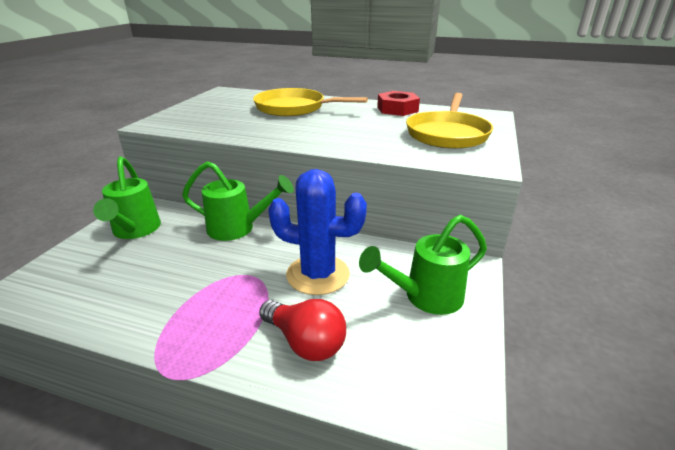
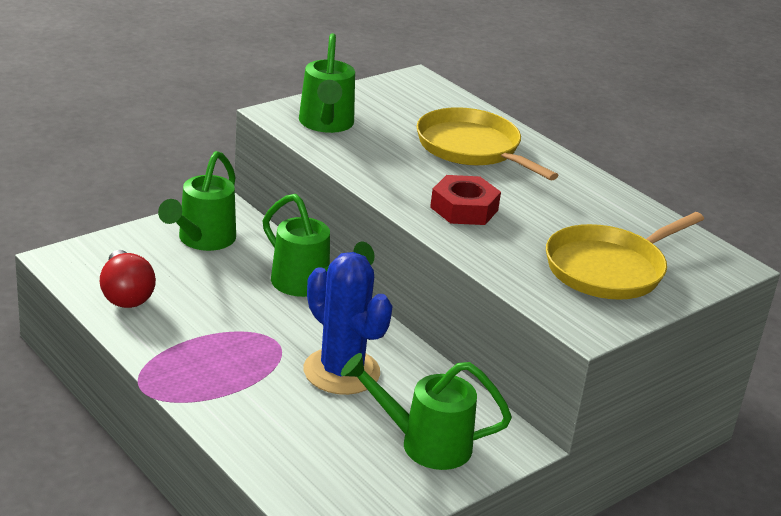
camera: 30 degrees right, 0 degrees up
(191, 120) = (326, 124): none -> green watering can
(305, 342) = (269, 421): red light bulb -> red light bulb (125, 295)
(397, 109) = (609, 203): red nut -> red nut (464, 209)

